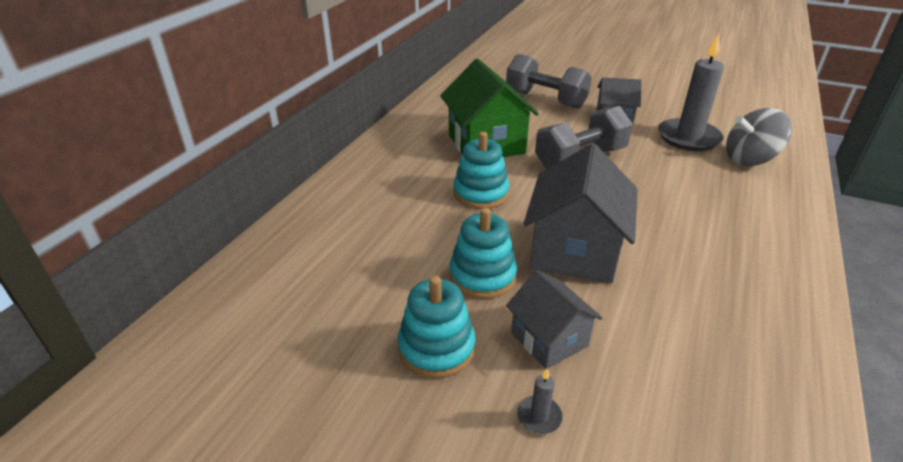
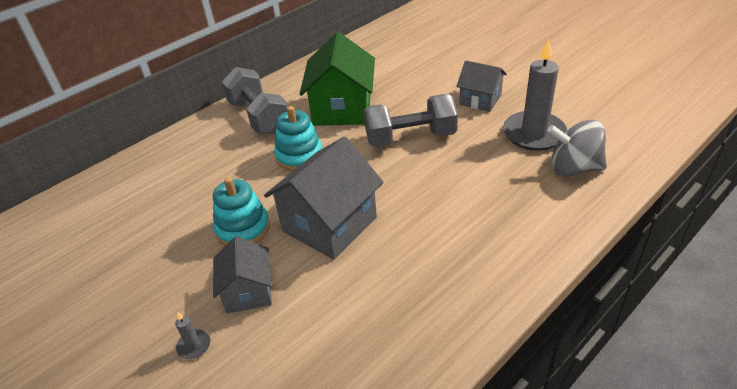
camera: 25 degrees right, 5 degrees up
(436, 348) = (168, 276): turquoise stacking toy -> none
(545, 99) = (433, 70): grey dumbbell -> grey dumbbell (258, 117)

